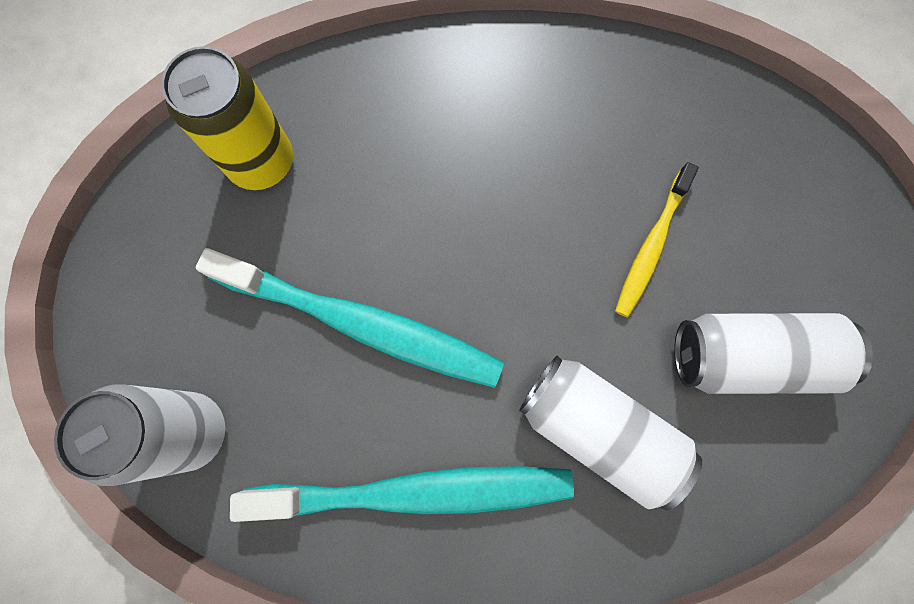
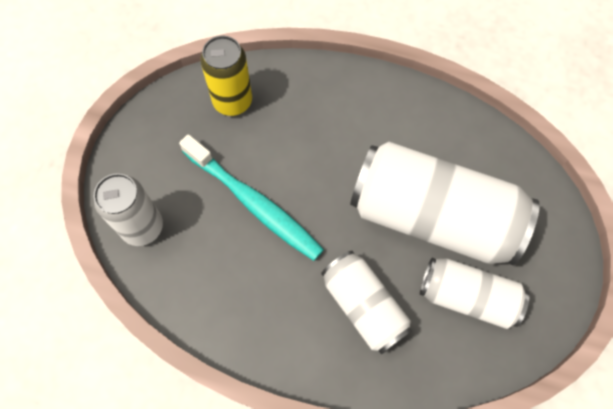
camera: 20 degrees right, 10 degrees down
(417, 491) = (249, 302): turquoise toothbrush -> none
(651, 246) = (432, 217): yellow toothbrush -> white can

